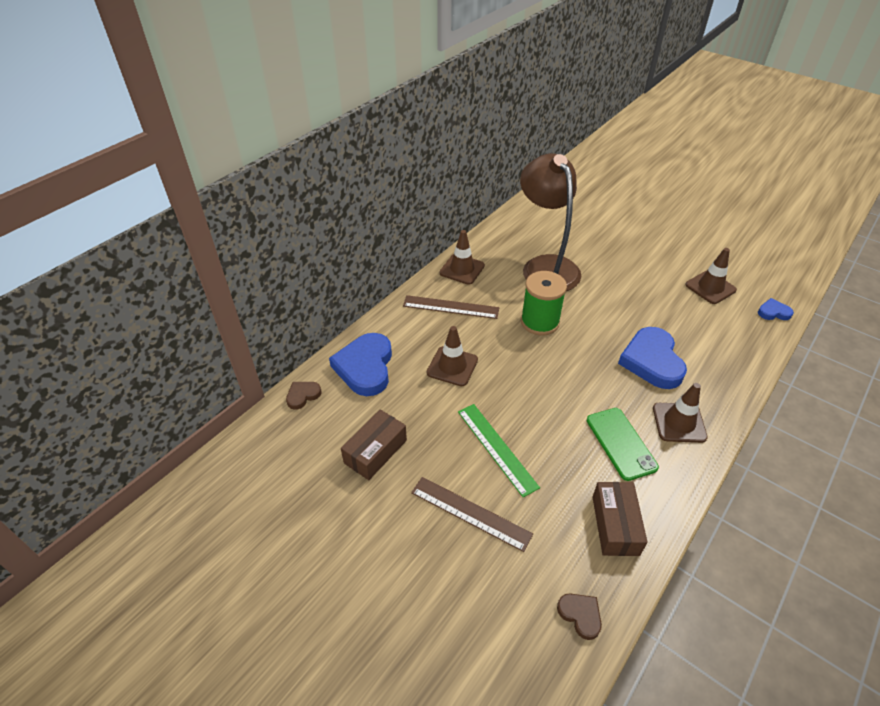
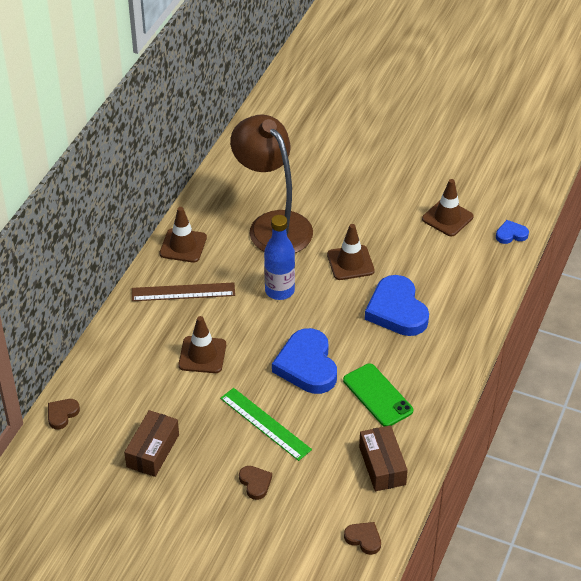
camera: 15 degrees left, 0 degrees up
(365, 367) = (115, 374): blue heart -> blue heart (307, 365)
(470, 513) = (255, 483): brown ruler -> brown heart
(539, 322) = (279, 291): green spool -> blue bottle
(679, 422) = (428, 365): brown traffic cone -> brown traffic cone (350, 263)

